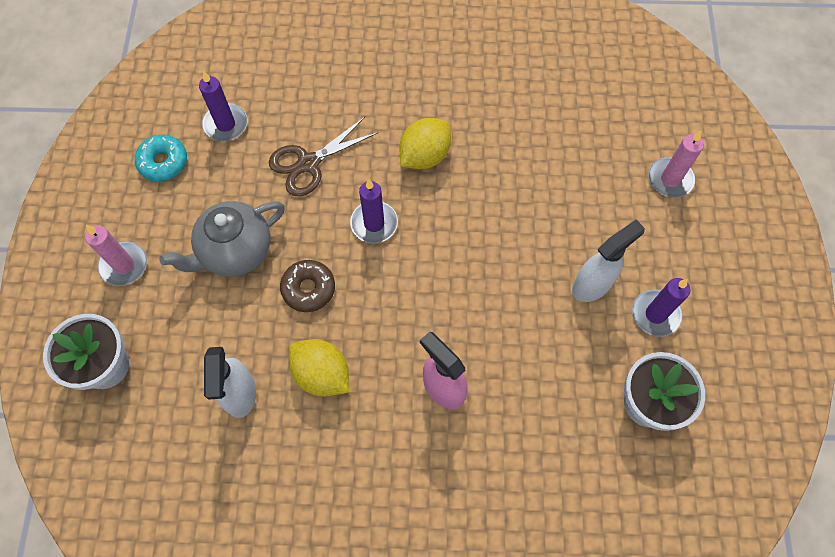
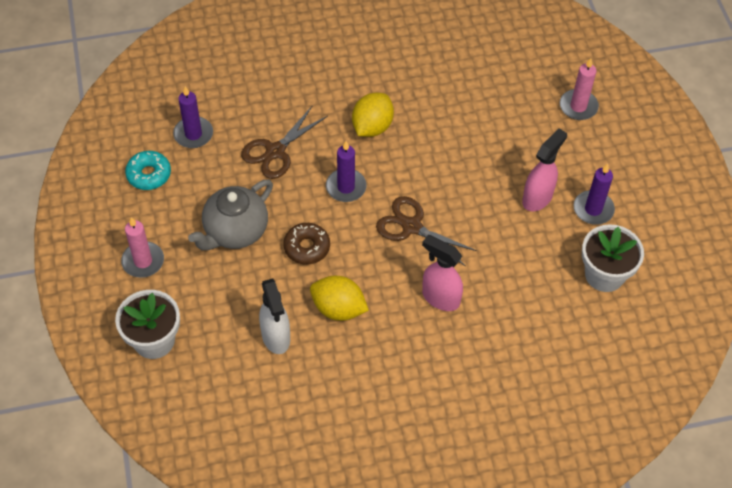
camera: 15 degrees left, 10 degrees down
(434, 289) = (411, 226): none -> brown scissors
(592, 285) = (537, 198): white spray bottle -> pink spray bottle

